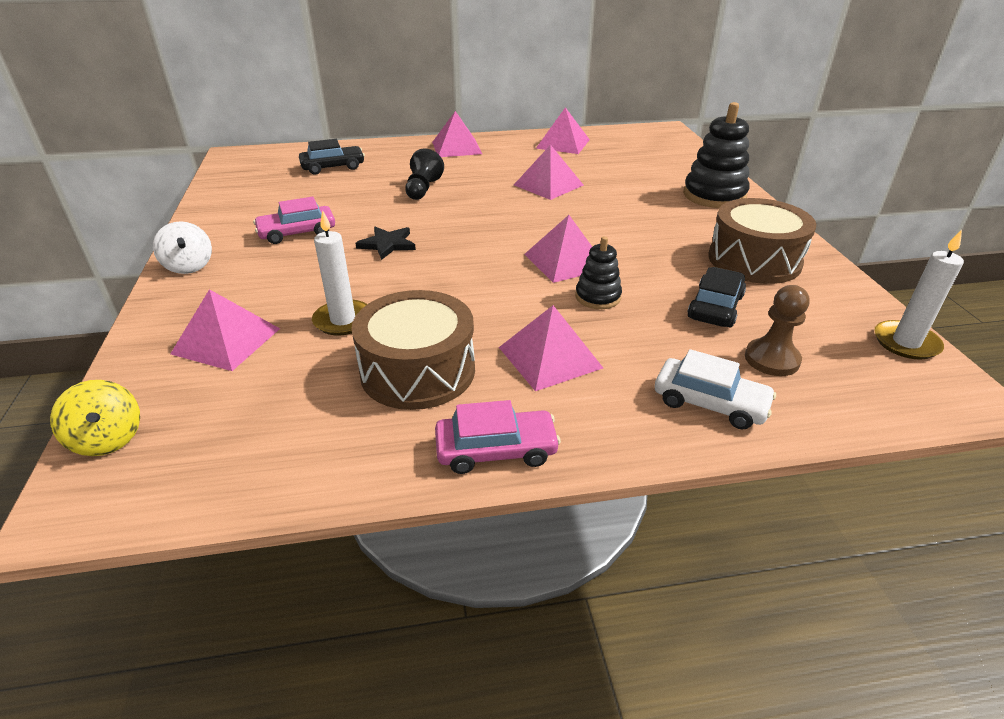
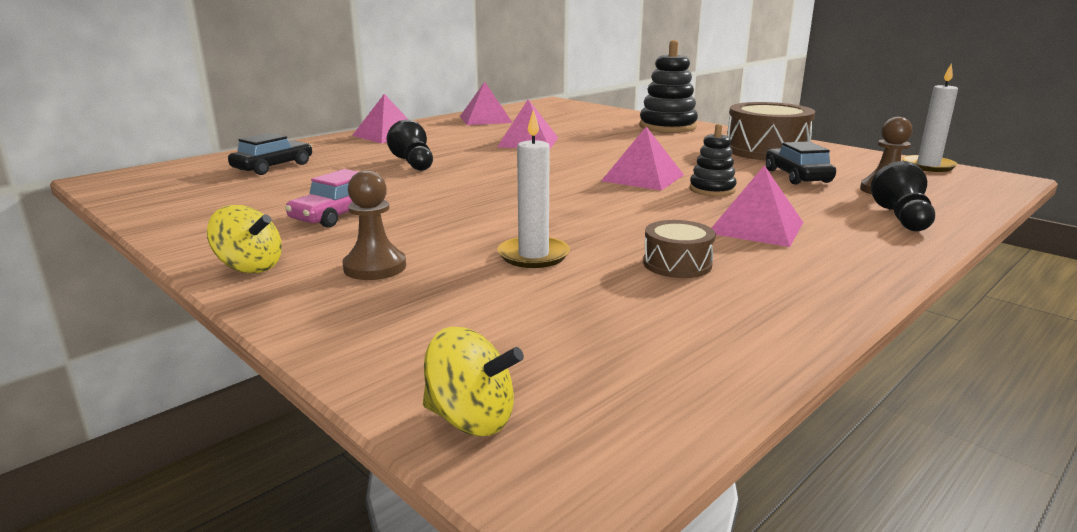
camera: 35 degrees left, 15 degrees down
(189, 266) = (250, 267): white spinning top -> yellow spinning top
(226, 341) = (438, 303): pink pyramid -> none
(244, 293) = (375, 267): none -> brown pawn
(387, 244) = (461, 201): black star -> none
(418, 371) = (677, 264): brown drum -> brown drum, size x0.52
(496, 450) = (841, 285): pink car -> none
(710, 403) = (902, 218): white car -> black pawn

